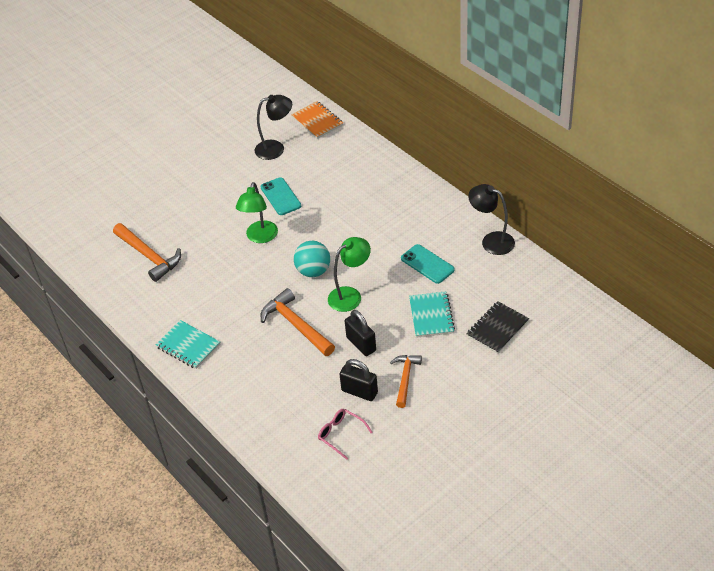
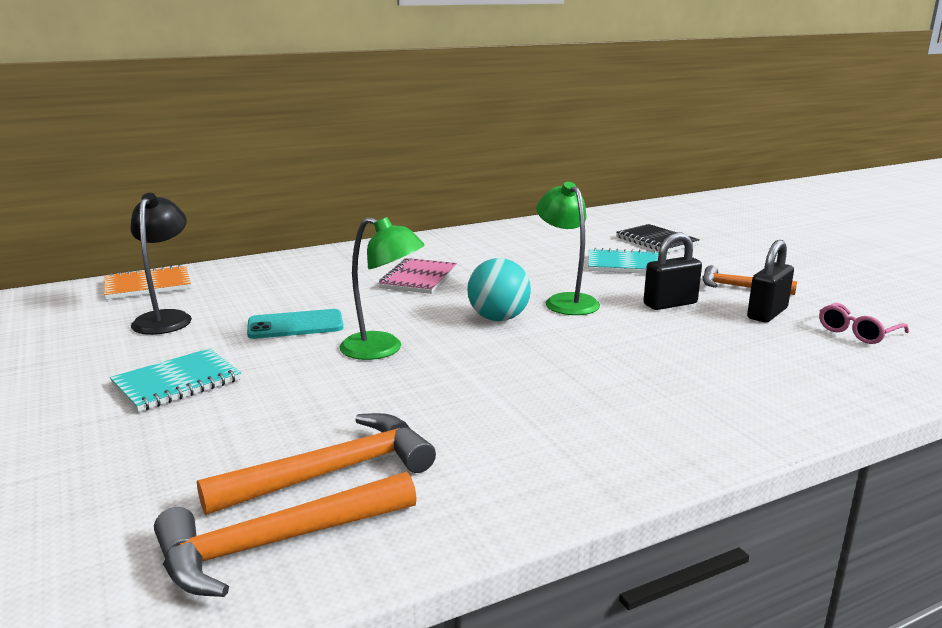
camera: 80 degrees left, 25 degrees down
(188, 346) = (648, 443): turquoise notebook -> turquoise notebook (177, 383)
(296, 325) = (617, 341): orange hammer -> orange hammer (276, 543)
(366, 222) = (418, 278): none -> pink notebook
(427, 264) = (528, 257): turquoise phone -> none
(491, 241) = (507, 229): black lamp -> none

